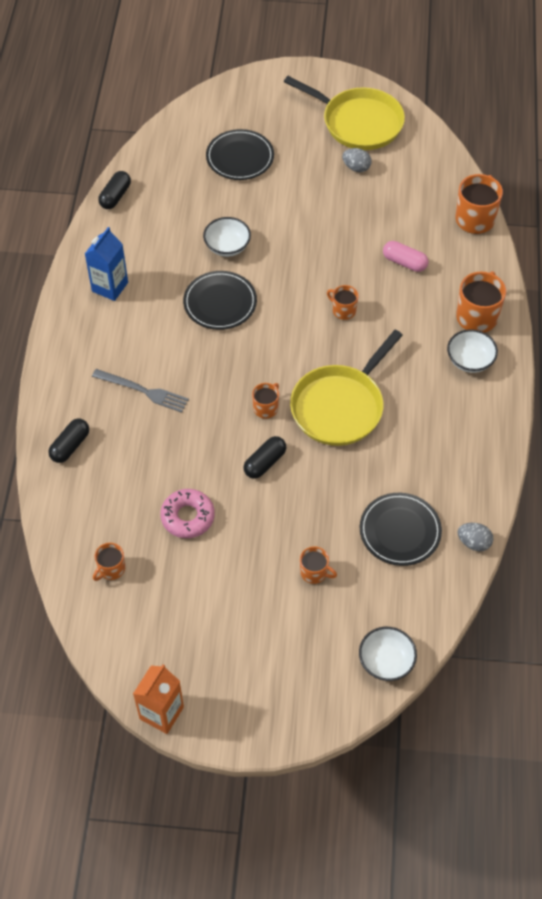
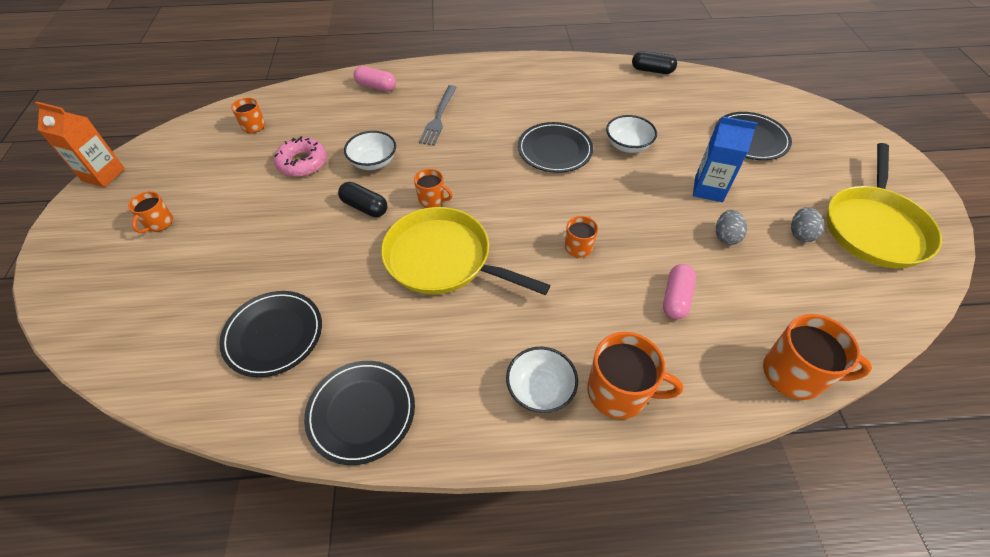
camera: 80 degrees right, 5 degrees down
(70, 446) = (376, 87): black capsule -> pink capsule
(110, 287) = (548, 82): blue carton -> blue carton (708, 189)
(314, 572) = (229, 262): orange mug -> orange mug (159, 223)
(386, 661) = (103, 339): white bowl -> white bowl (373, 162)
(473, 542) = (249, 420): grey egg -> grey egg (726, 236)
(475, 470) = (361, 412): none -> black plate

